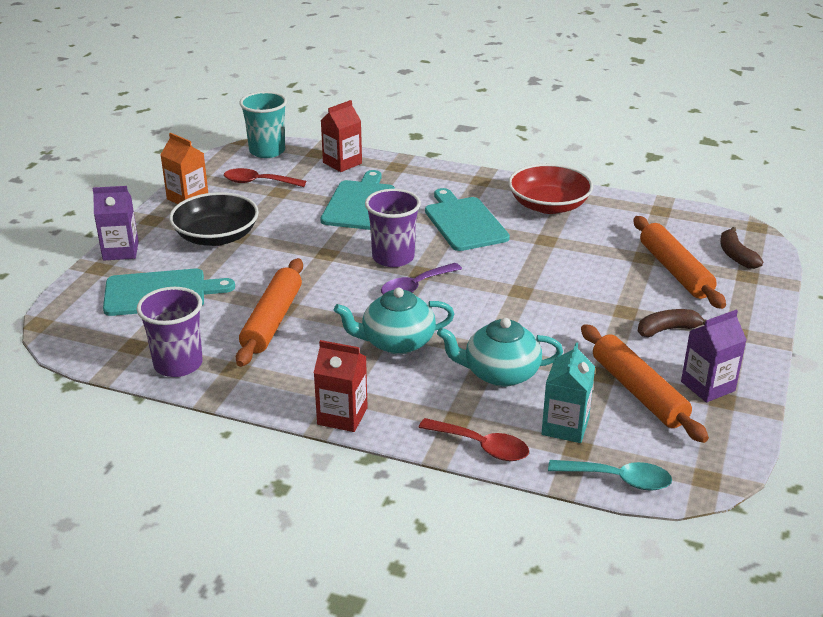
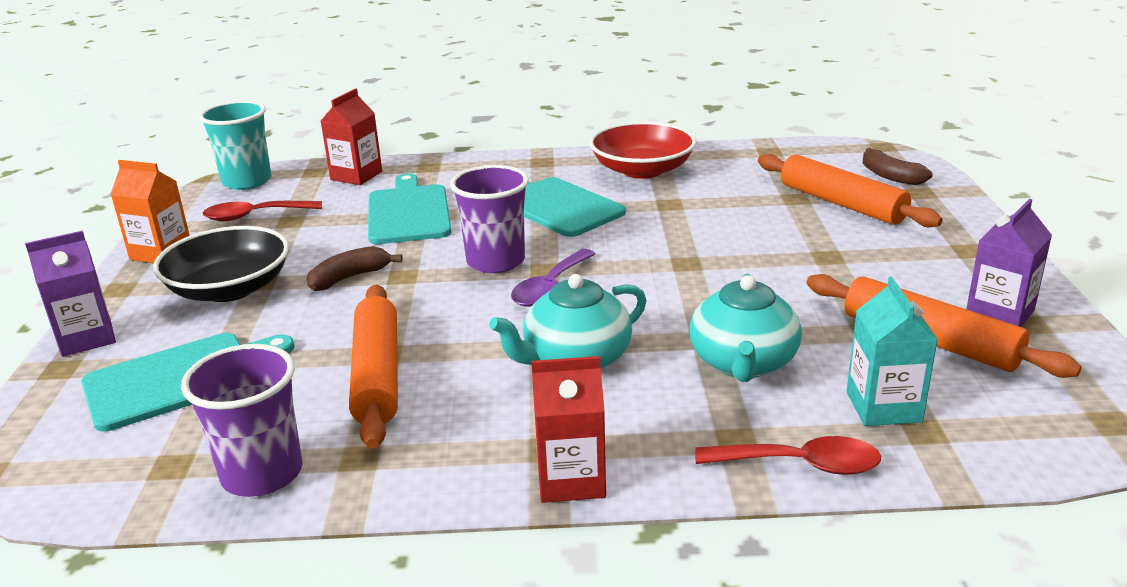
camera: 20 degrees left, 5 degrees down
(500, 373) = (743, 363): turquoise teapot -> turquoise teapot turned 60 degrees counterclockwise
(618, 479) = (1013, 455): turquoise spoon -> none
(668, 329) = (894, 264): brown banana -> brown banana (349, 278)

